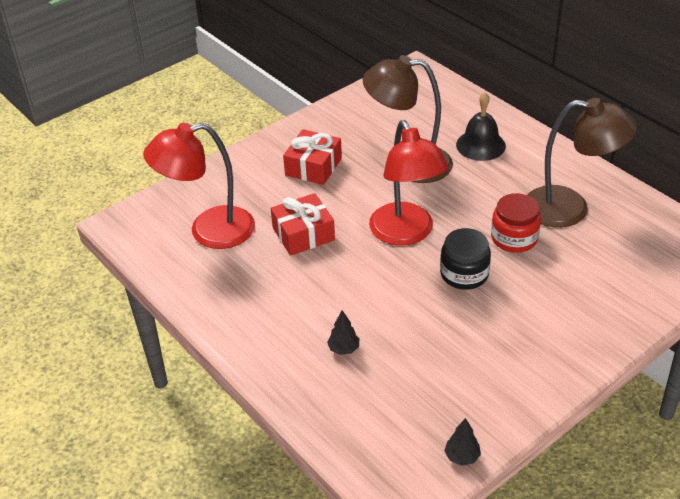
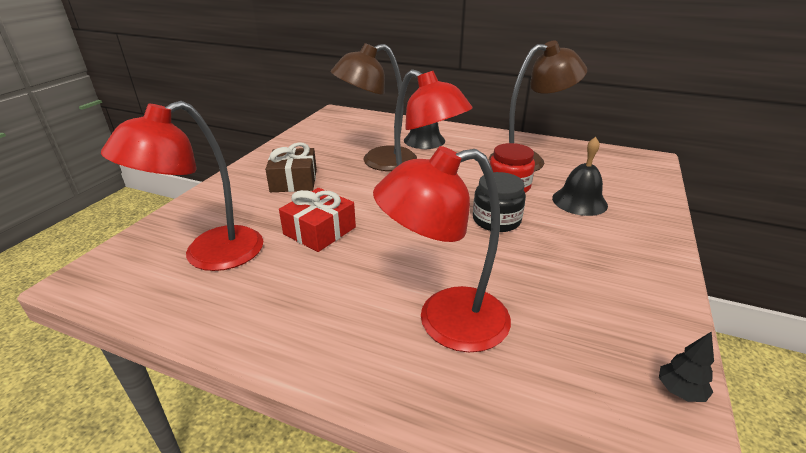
camera: 30 degrees left, 10 degrees down
(313, 167) = (294, 181): red gift -> brown gift
(344, 349) = (445, 322): black tree -> red lamp
(568, 280) = (579, 201): none -> black bell

